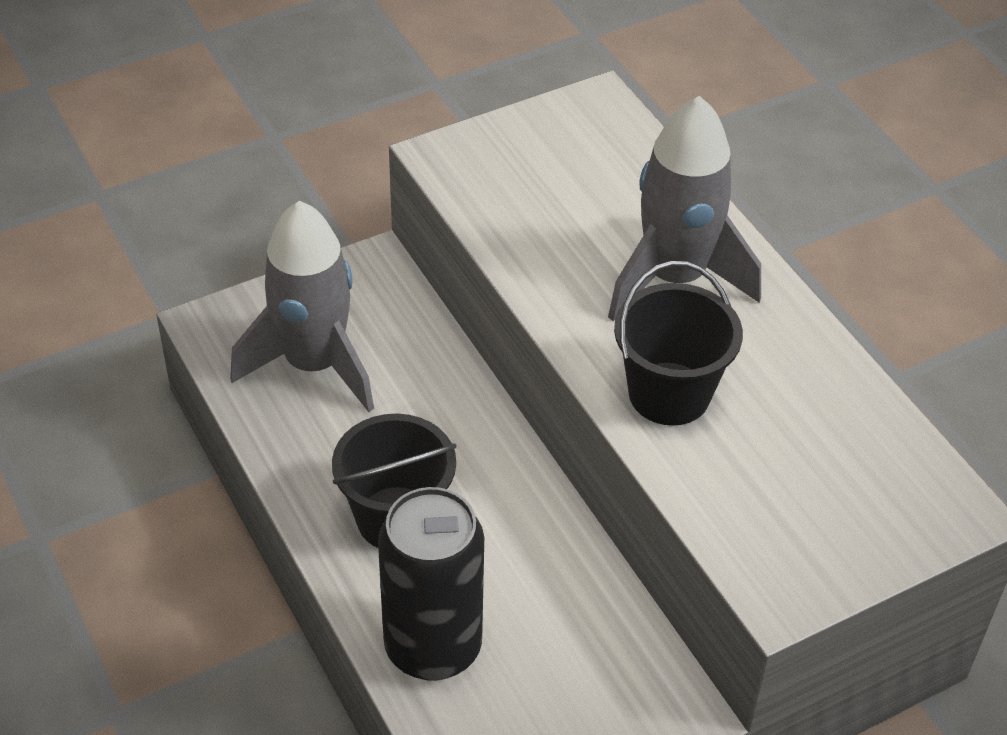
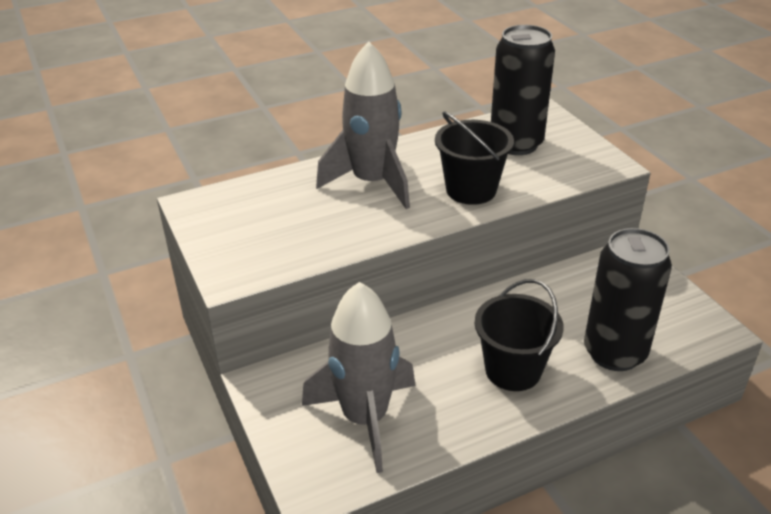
camera: 85 degrees left, 10 degrees down
(827, 461) = (516, 144): none -> black can

